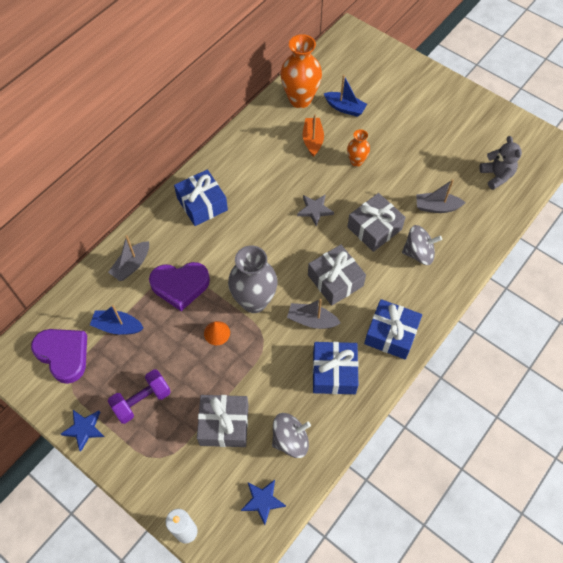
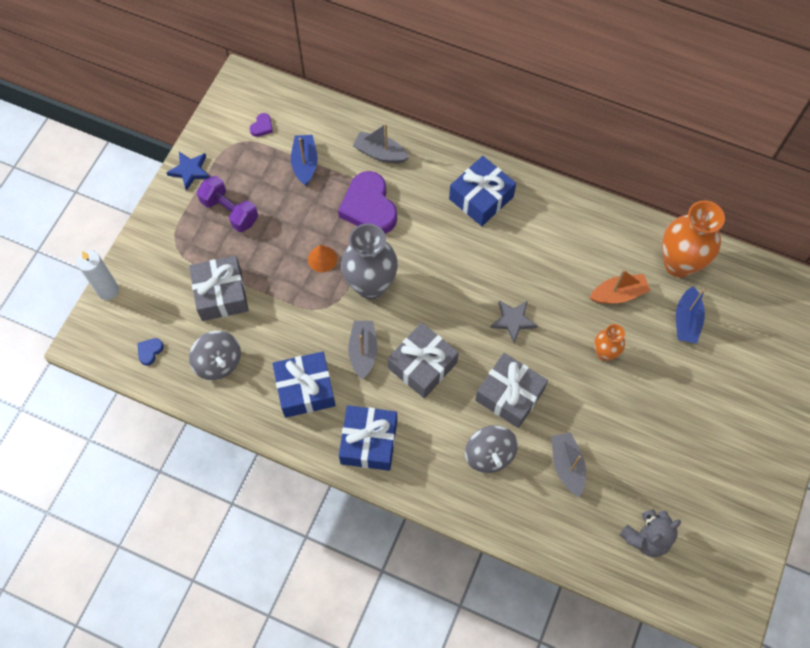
camera: 75 degrees right, 5 degrees up
(63, 355) = (262, 127): purple heart -> purple heart, size x0.41
(263, 501) = (150, 351): blue star -> blue heart

